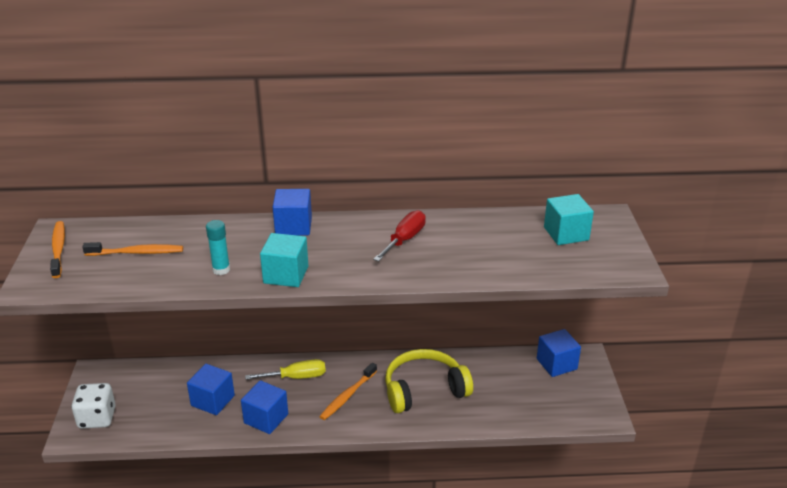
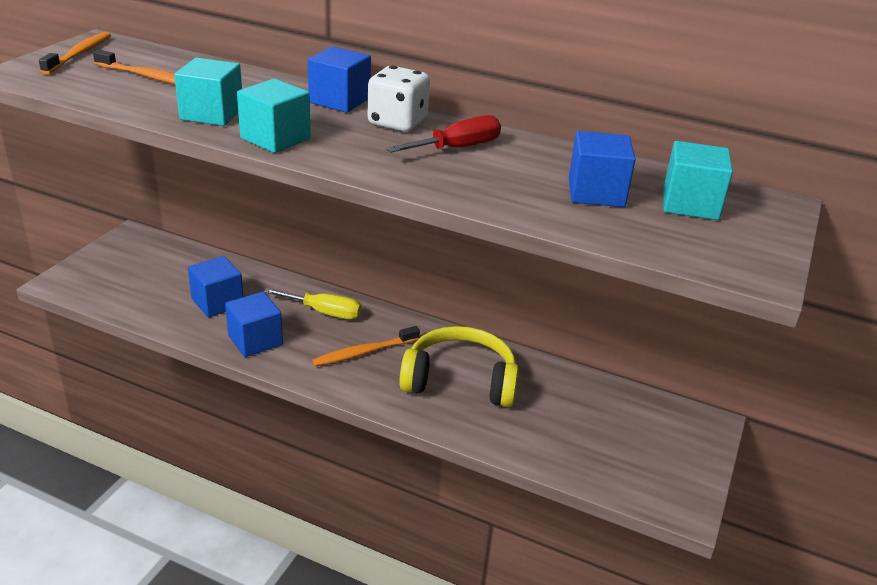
camera: 25 degrees right, 0 degrees up
(97, 418) = (94, 276): white dice -> white dice (397, 122)
(221, 270) = (212, 114): turquoise glue stick -> turquoise cube
(556, 364) = (659, 417): blue cube -> blue cube (596, 193)

